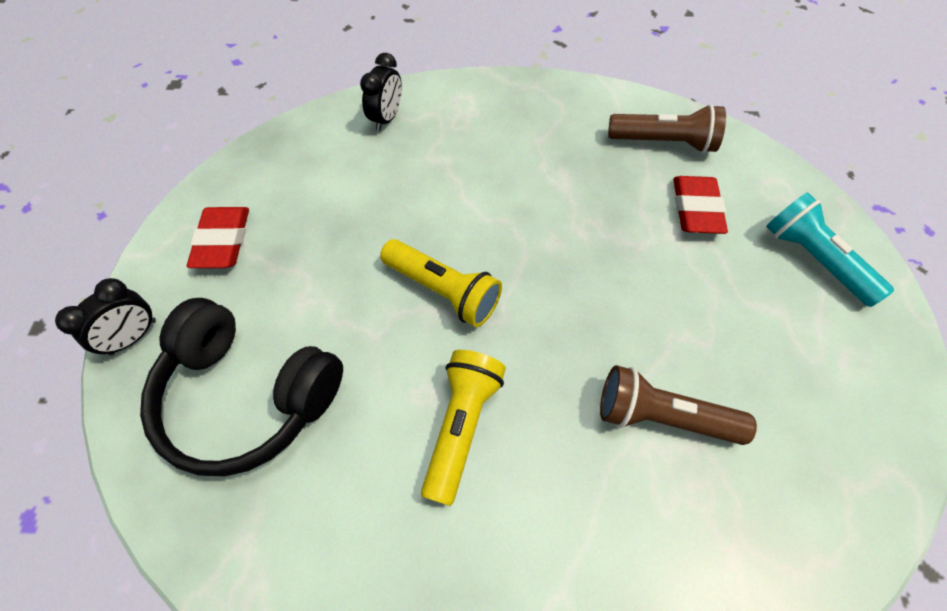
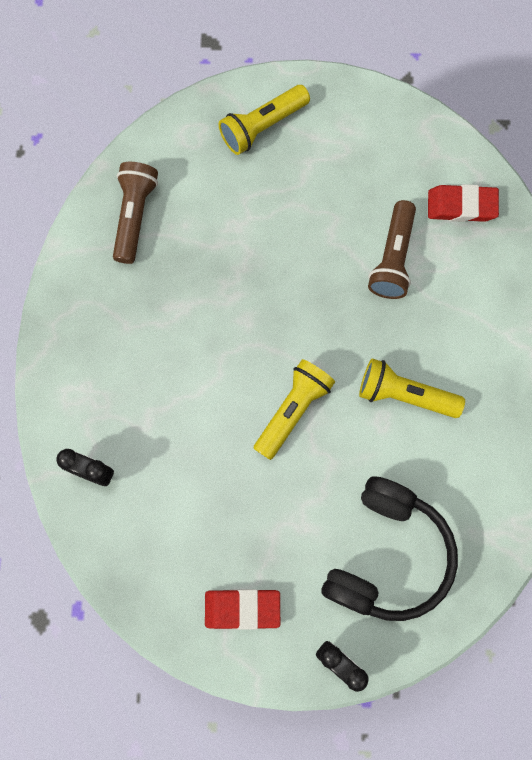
camera: 90 degrees left, 15 degrees up
(696, 209) = (212, 203): red eraser -> red eraser (461, 206)
(813, 259) = (262, 127): turquoise flashlight -> yellow flashlight

